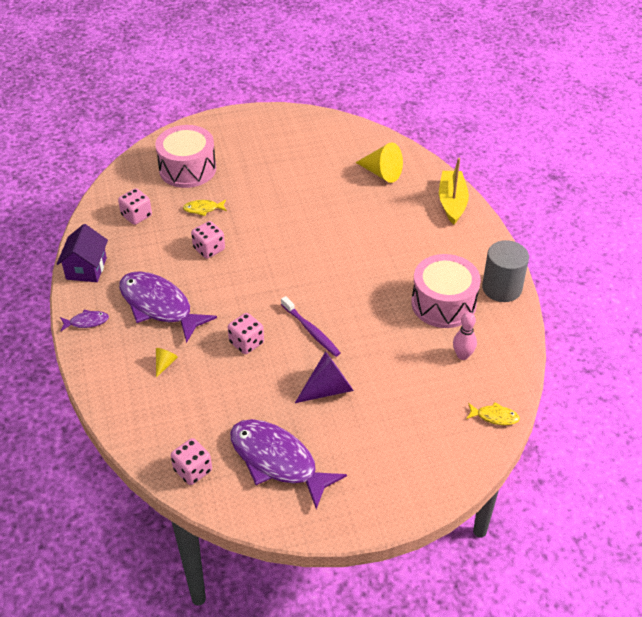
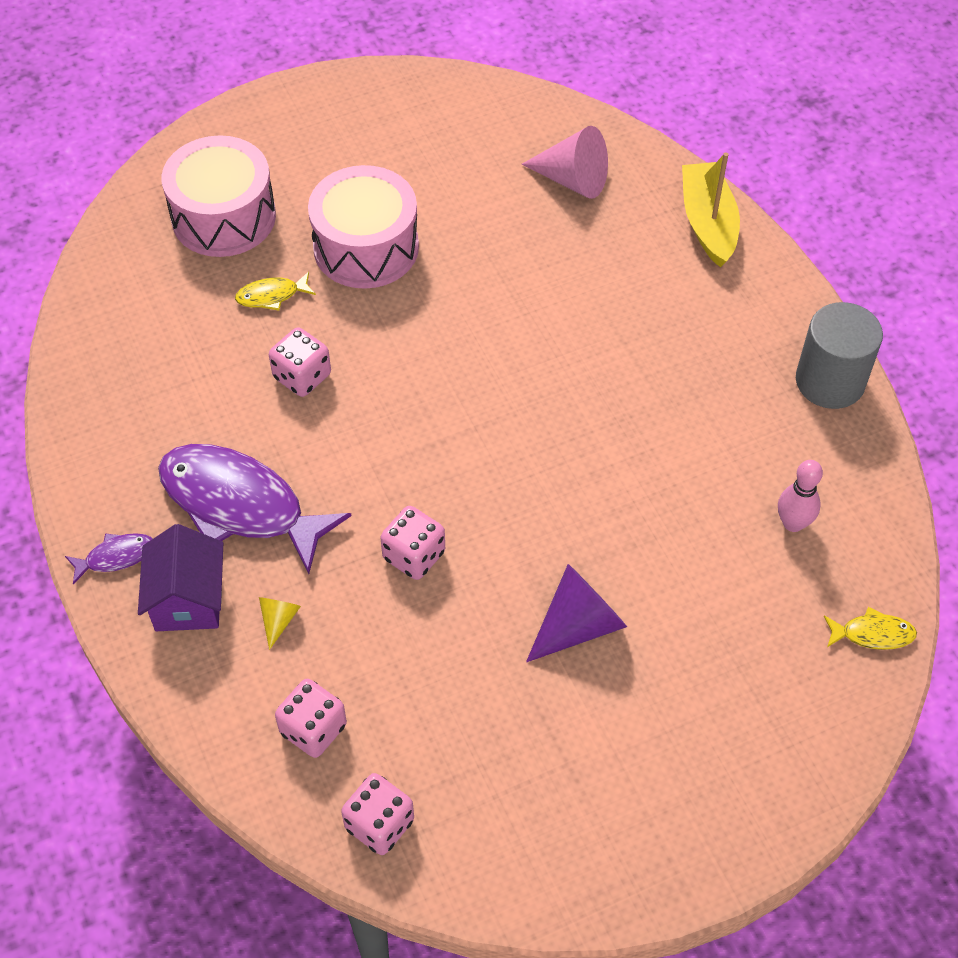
camera: 10 degrees left, 10 degrees up
(86, 268) = (88, 447): purple house -> purple house (188, 599)
(136, 216) = (154, 326): pink dice -> pink dice (313, 729)
(277, 461) = (523, 781): purple fish -> none
(311, 330) = (521, 514): purple toothbrush -> none
(381, 173) = (572, 180): yellow cone -> pink cone
(443, 303) = (738, 426): pink drum -> pink drum (366, 247)

